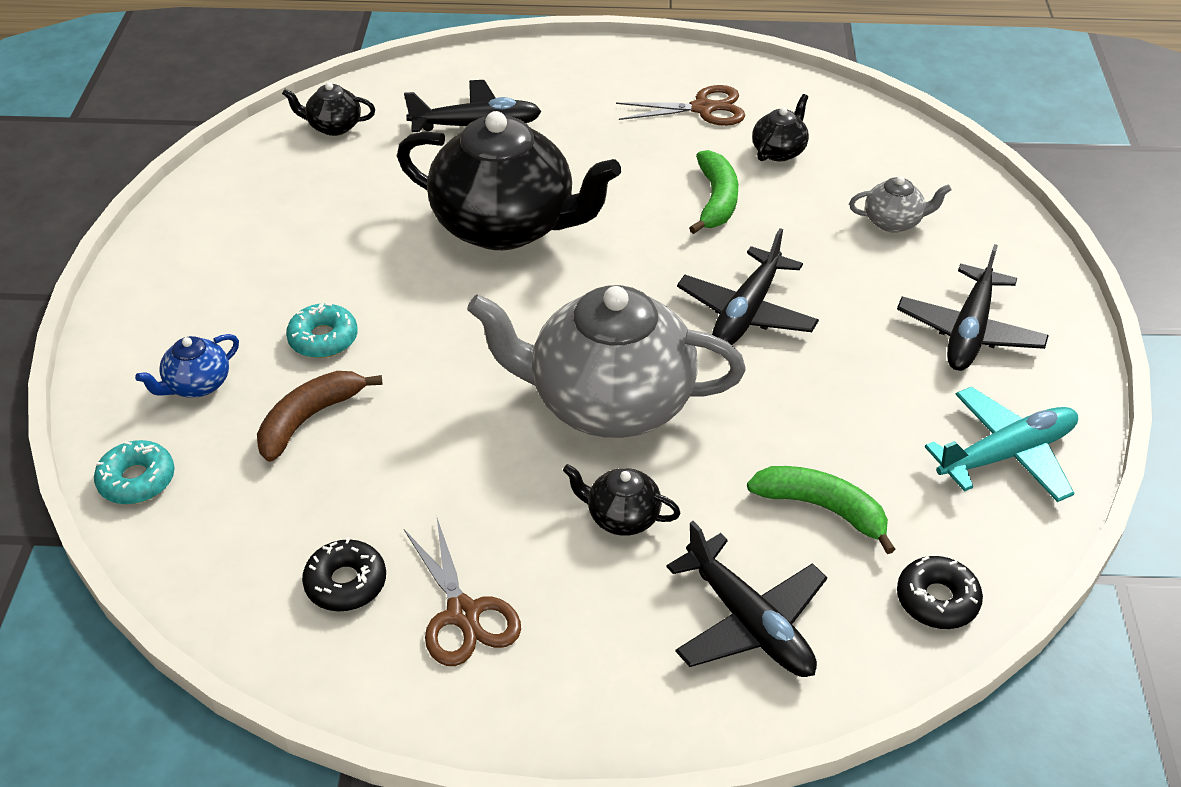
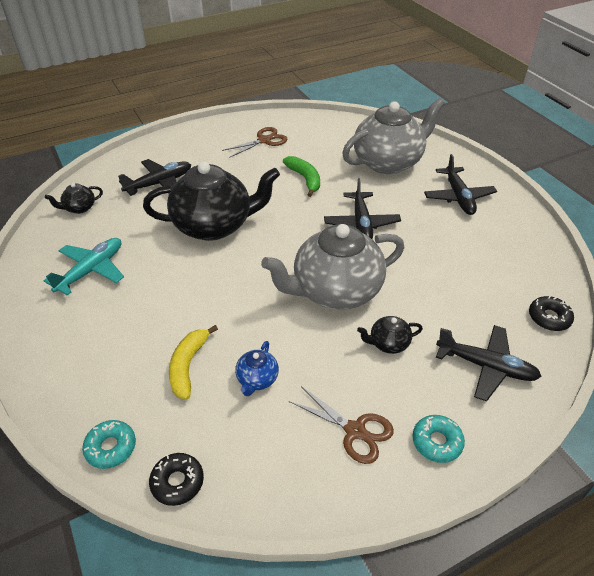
camera: 30 degrees left, 0 degrees up
(197, 385) = (106, 376): blue teapot -> blue teapot (257, 379)
(309, 419) = (188, 366): brown banana -> yellow banana
(323, 339) = (161, 319): turquoise donut -> turquoise donut (437, 442)
(346, 583) = (281, 446): black donut -> black donut (177, 482)
(779, 151) = (314, 148): black teapot -> none
(823, 508) = (470, 298): green banana -> none
(894, 222) = (388, 162): grey teapot -> grey teapot, size x2.39
(1006, 454) = (518, 242): turquoise plane -> turquoise plane (91, 270)

